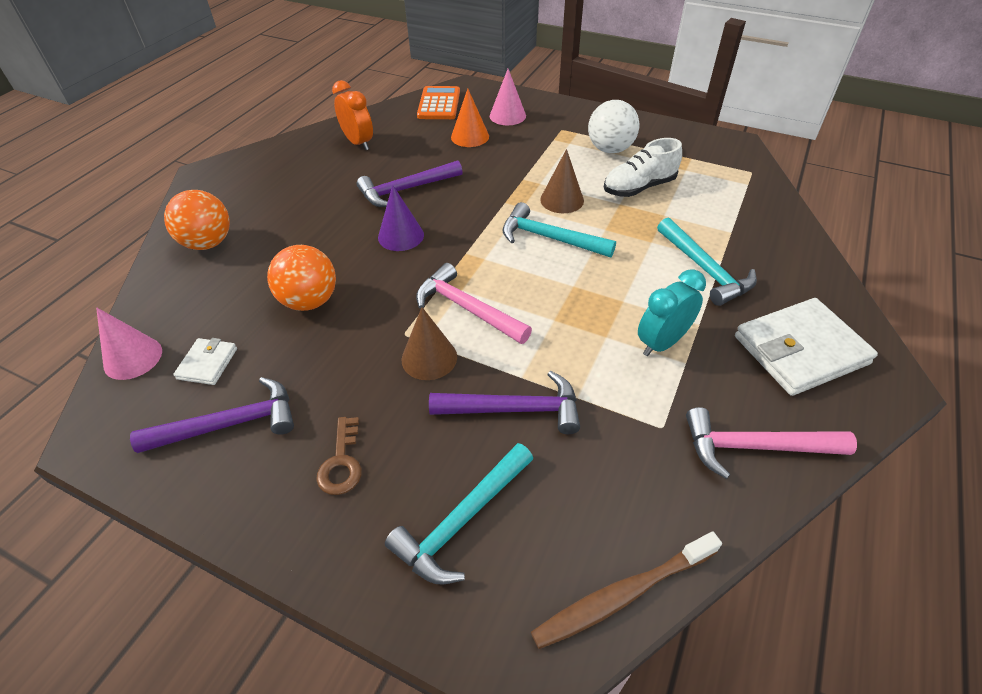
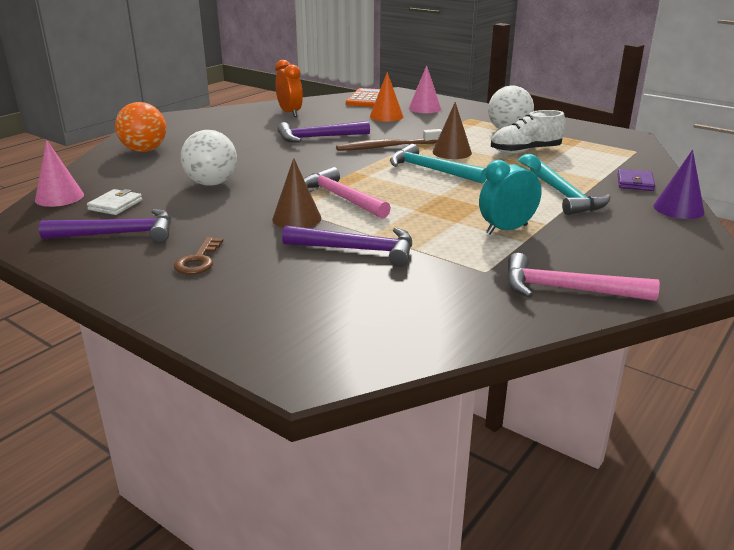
camera: 10 degrees right, 20 degrees down
(310, 301) = (212, 183): orange ball -> white ball
(401, 236) = (302, 159): purple cone -> purple cone (678, 209)
(462, 521) = (284, 298): turquoise hammer -> none
(623, 594) = (406, 349): brown toothbrush -> brown toothbrush (387, 147)
(767, 233) = (635, 183): none -> purple wallet
(800, 350) = (636, 245): white wallet -> none

